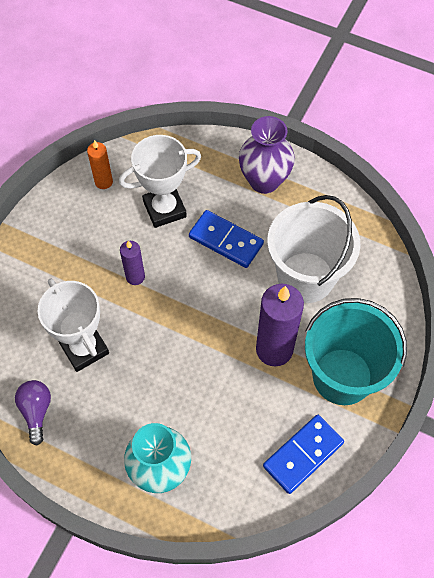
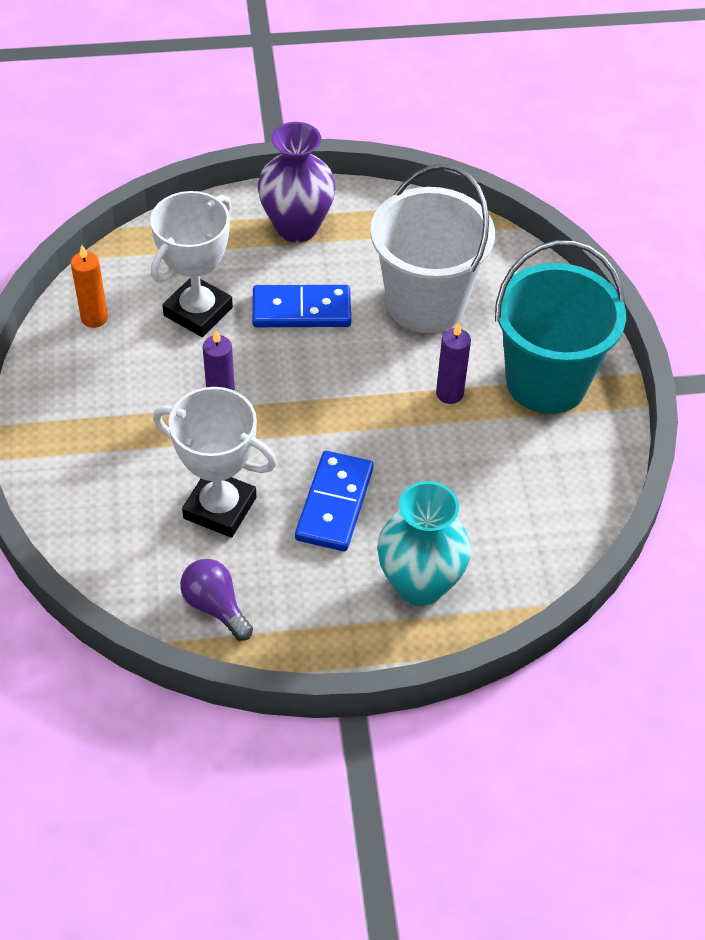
camera: 35 degrees left, 10 degrees down
(274, 349) = (449, 393): purple candle -> purple candle, size x0.54
(303, 455) = (566, 481): blue domino -> blue domino (335, 504)

